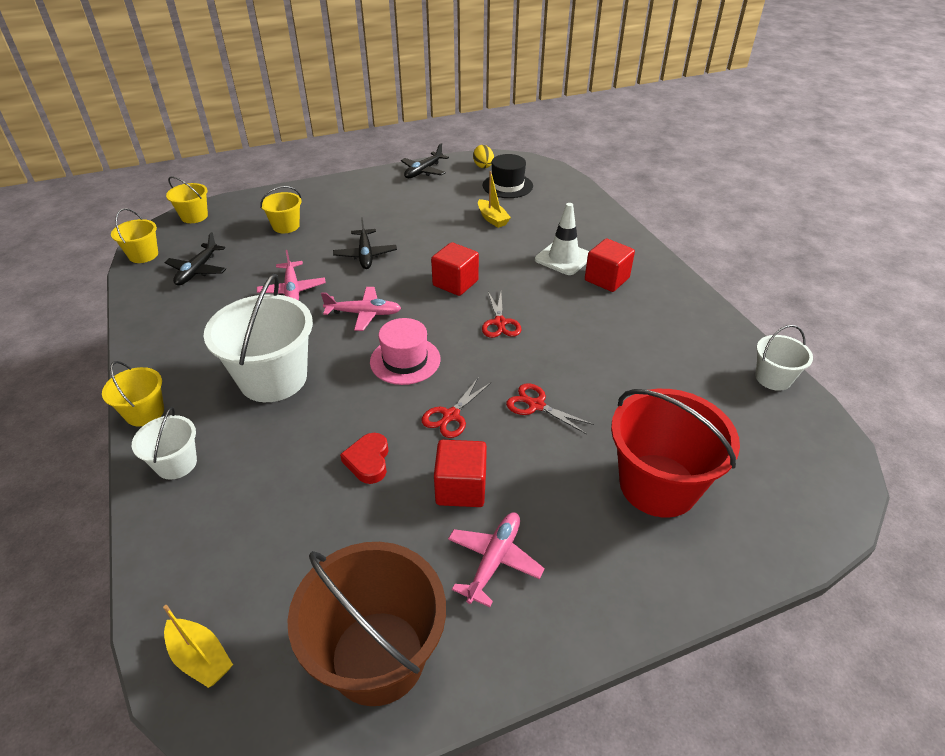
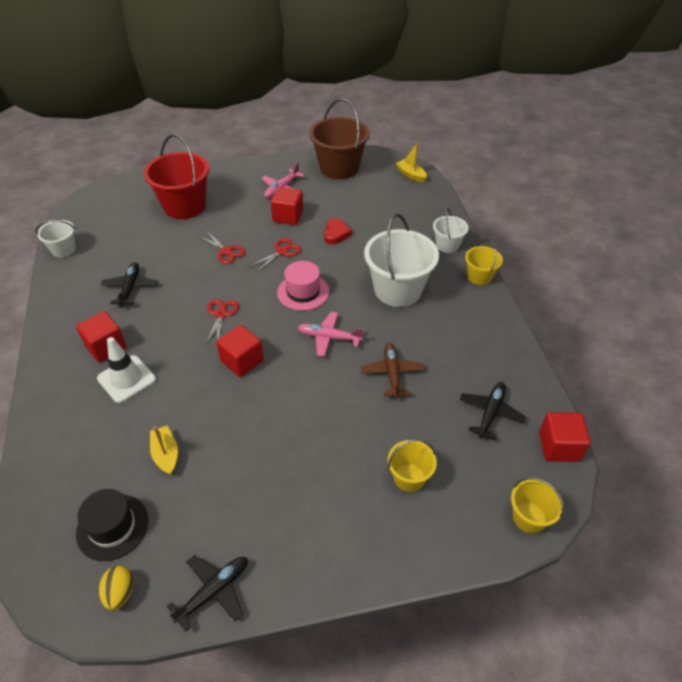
camera: 170 degrees left, 5 degrees up
(143, 255) = (559, 446): yellow bucket -> red cube
(292, 289) = (392, 373): pink plane -> brown plane
(365, 254) = (320, 412): black plane -> black plane (130, 288)

